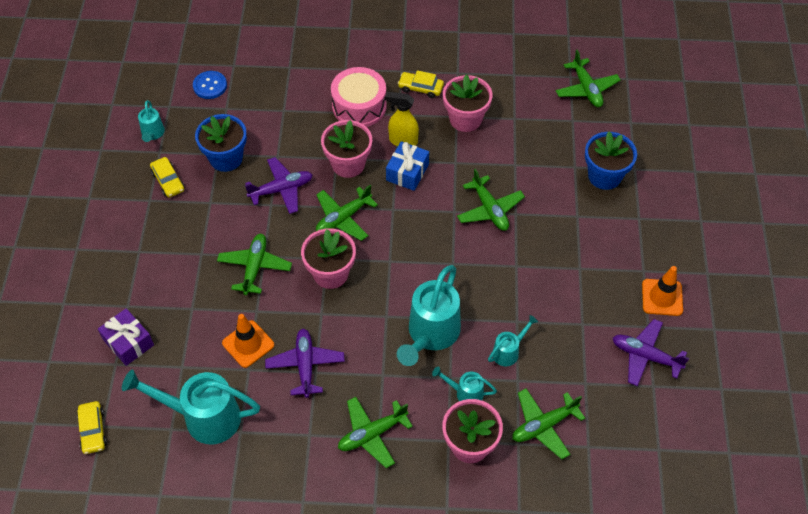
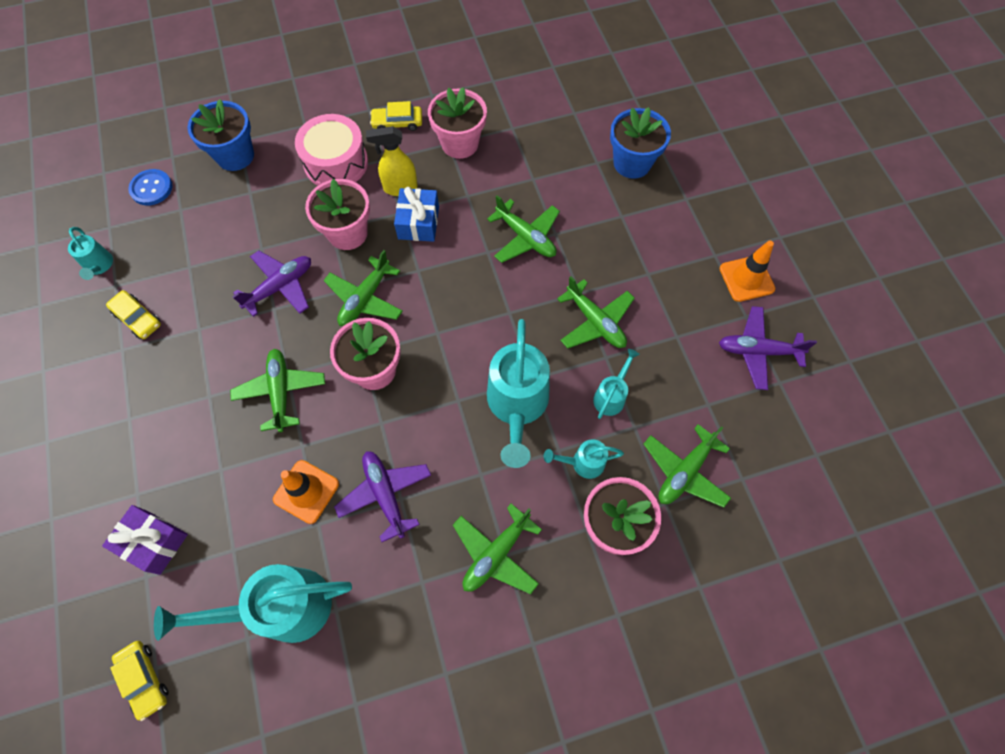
camera: 20 degrees left, 10 degrees up
(226, 158) = (200, 269): blue flower pot -> blue flower pot (235, 156)
(586, 89) = (575, 75): green plane -> green plane (595, 322)

